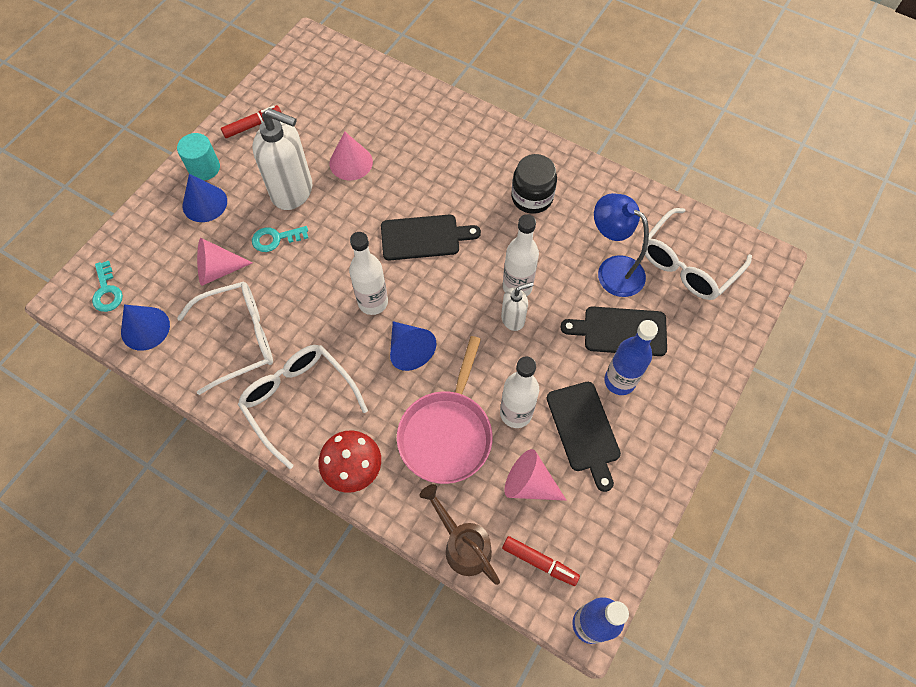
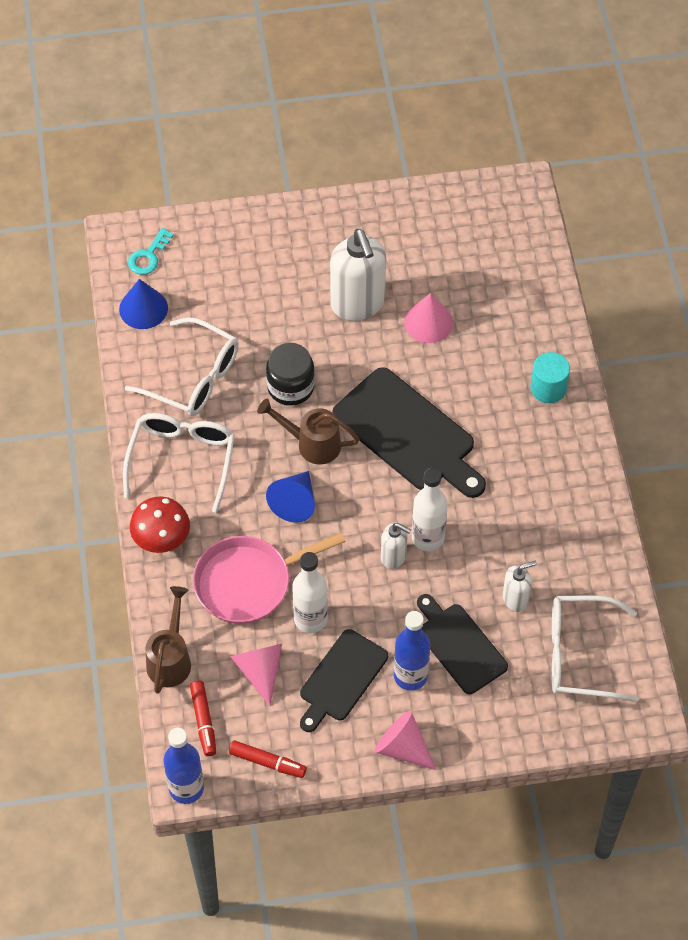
camera: 50 degrees right, 5 degrees down
(204, 168) = (317, 223): turquoise cylinder -> turquoise cylinder (548, 388)
(205, 203) = (285, 252): blue cone -> none
(218, 270) = (237, 313): pink cone -> pink cone (402, 747)
(253, 125) = (392, 221): red marker -> red marker (267, 762)
(275, 239) = (302, 329): turquoise key -> none
(373, 302) = (312, 444): white bottle -> brown watering can
(424, 237) = (408, 433): black cutting board -> black cutting board, size x1.57
(532, 197) = (530, 485): black jar -> black jar (290, 387)
(612, 270) = (515, 599): blue lamp -> white soap dispenser

